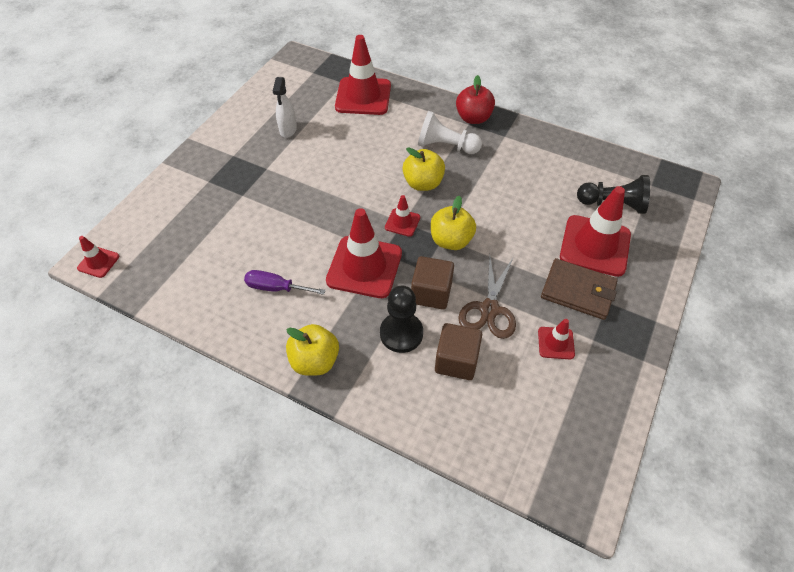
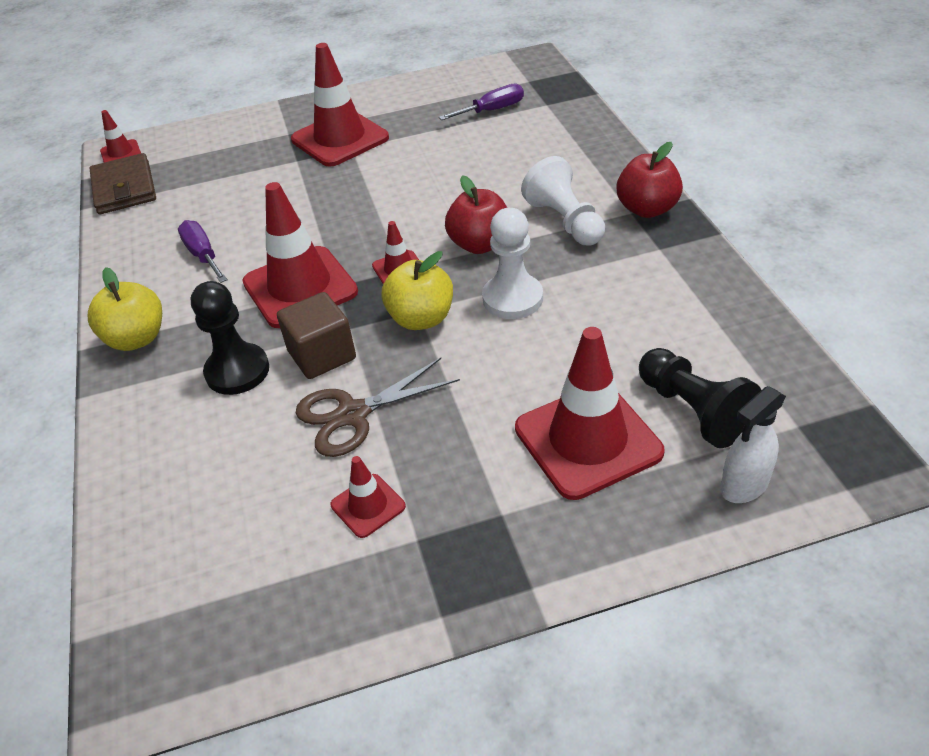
camera: 50 degrees right, 10 degrees down
(288, 130) = (422, 123): white spray bottle -> white spray bottle (744, 485)
(318, 101) = (492, 110): none -> purple screwdriver
(363, 96) = (547, 127): red traffic cone -> red traffic cone (340, 139)
(423, 183) = (480, 244): yellow apple -> red apple
(456, 361) = (244, 437): brown cube -> none
(477, 202) = (512, 298): none -> white pawn
(578, 291) = (483, 473): brown wallet -> brown wallet (124, 188)

